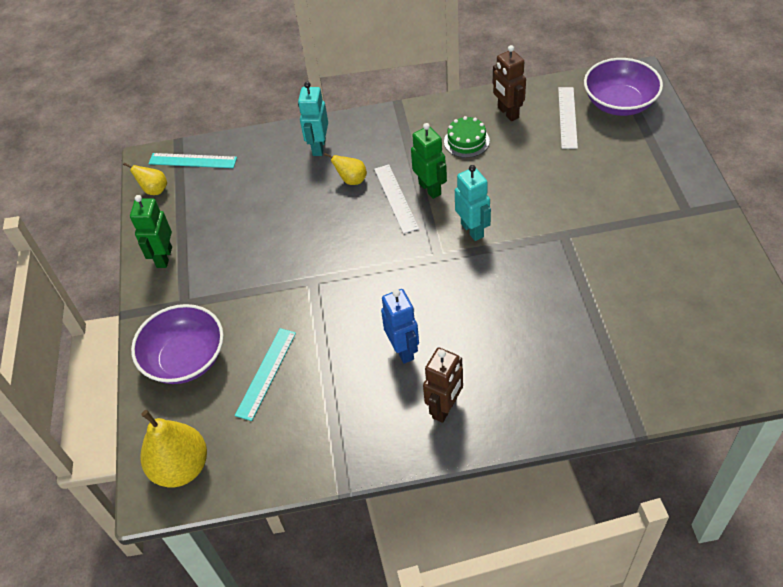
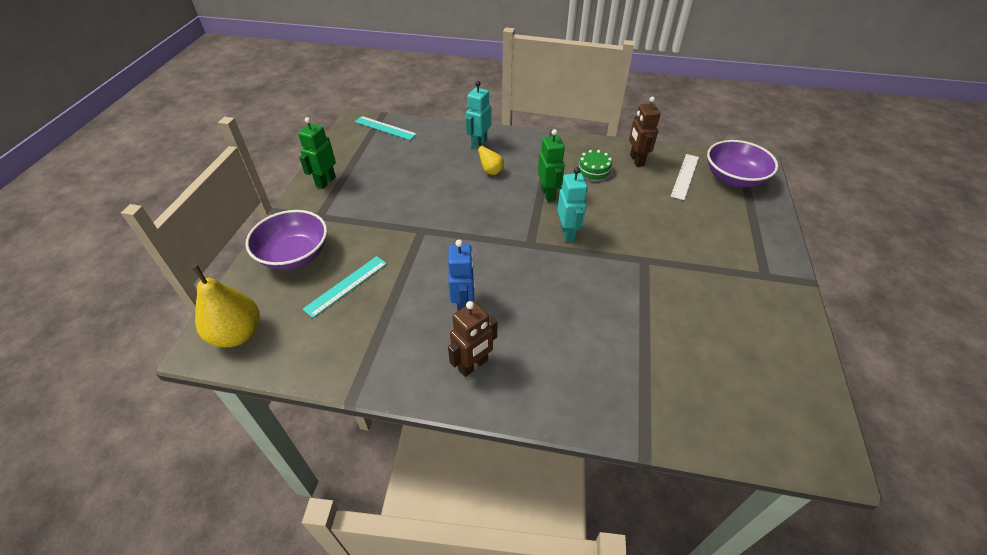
camera: 15 degrees right, 5 degrees down
(154, 190) = (347, 138): yellow pear -> none
(396, 198) = (518, 193): white ruler -> none

